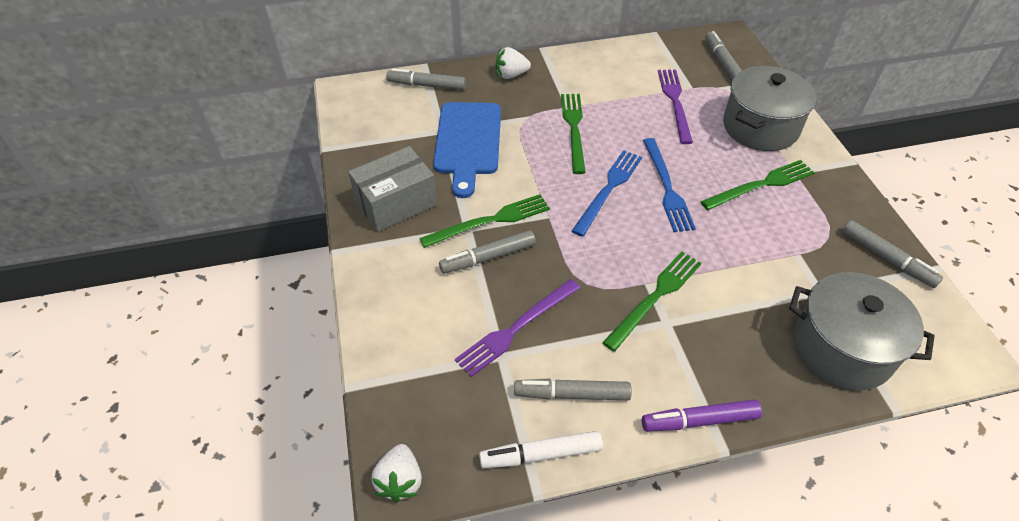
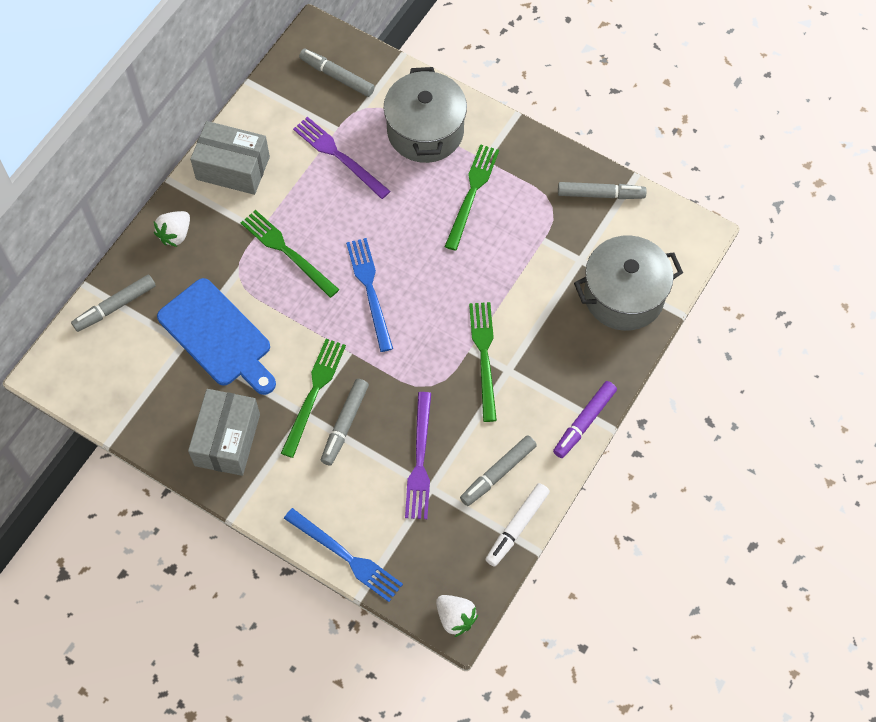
camera: 45 degrees left, 15 degrees up
(591, 66) = (233, 168): none -> grey box
(667, 187) = (409, 252): blue fork -> blue fork (346, 556)

